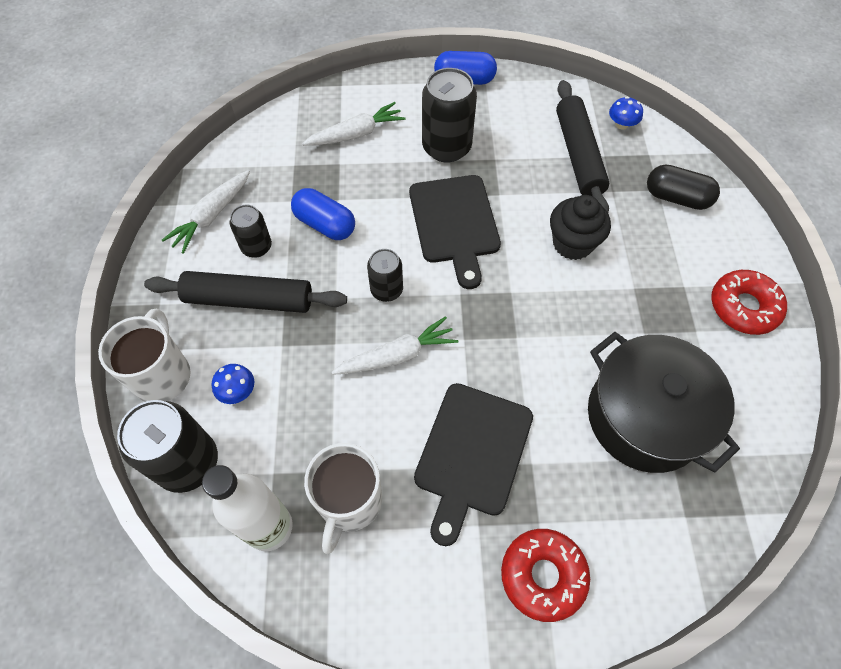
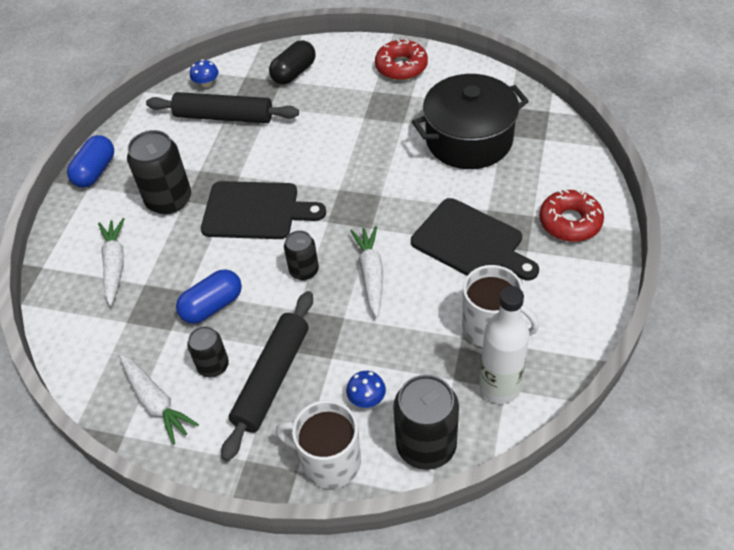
camera: 70 degrees left, 10 degrees down
(572, 243) = (309, 141): black cupcake -> none

